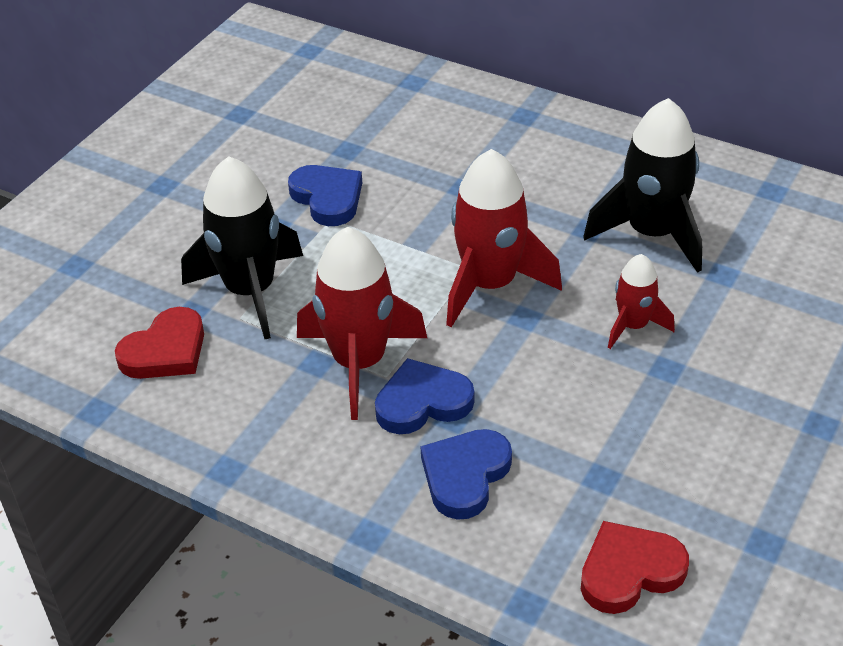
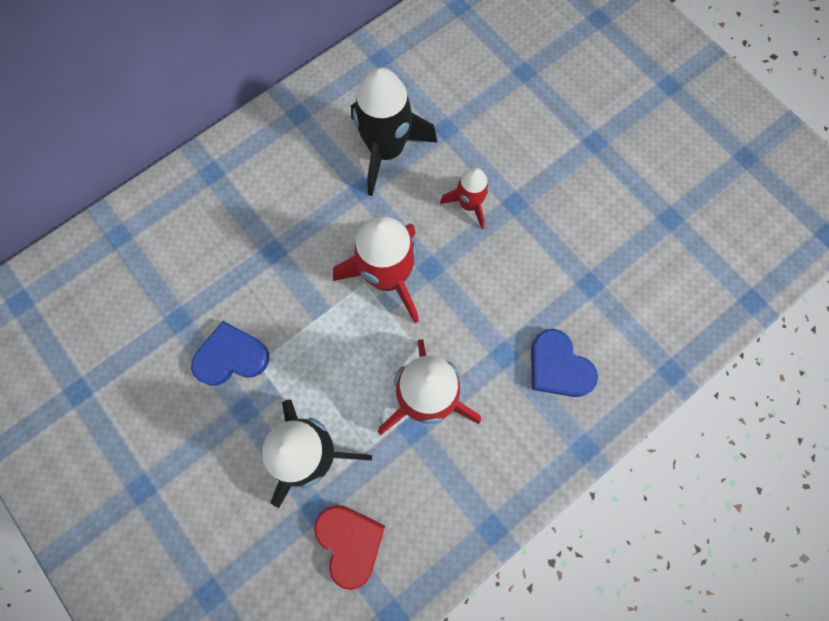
camera: 70 degrees left, 30 degrees up
(422, 402) = (482, 369): blue heart -> none
(629, 571) = (666, 302): red heart -> none

